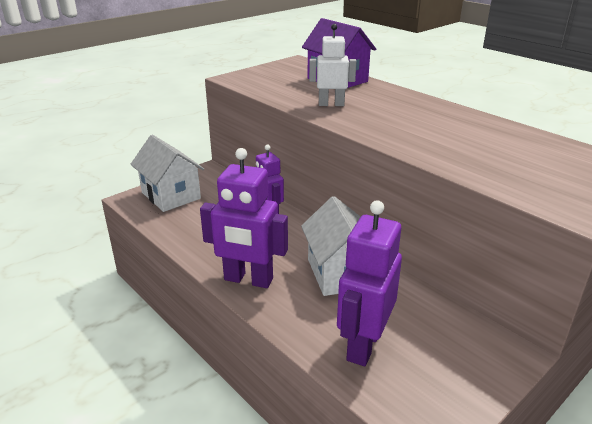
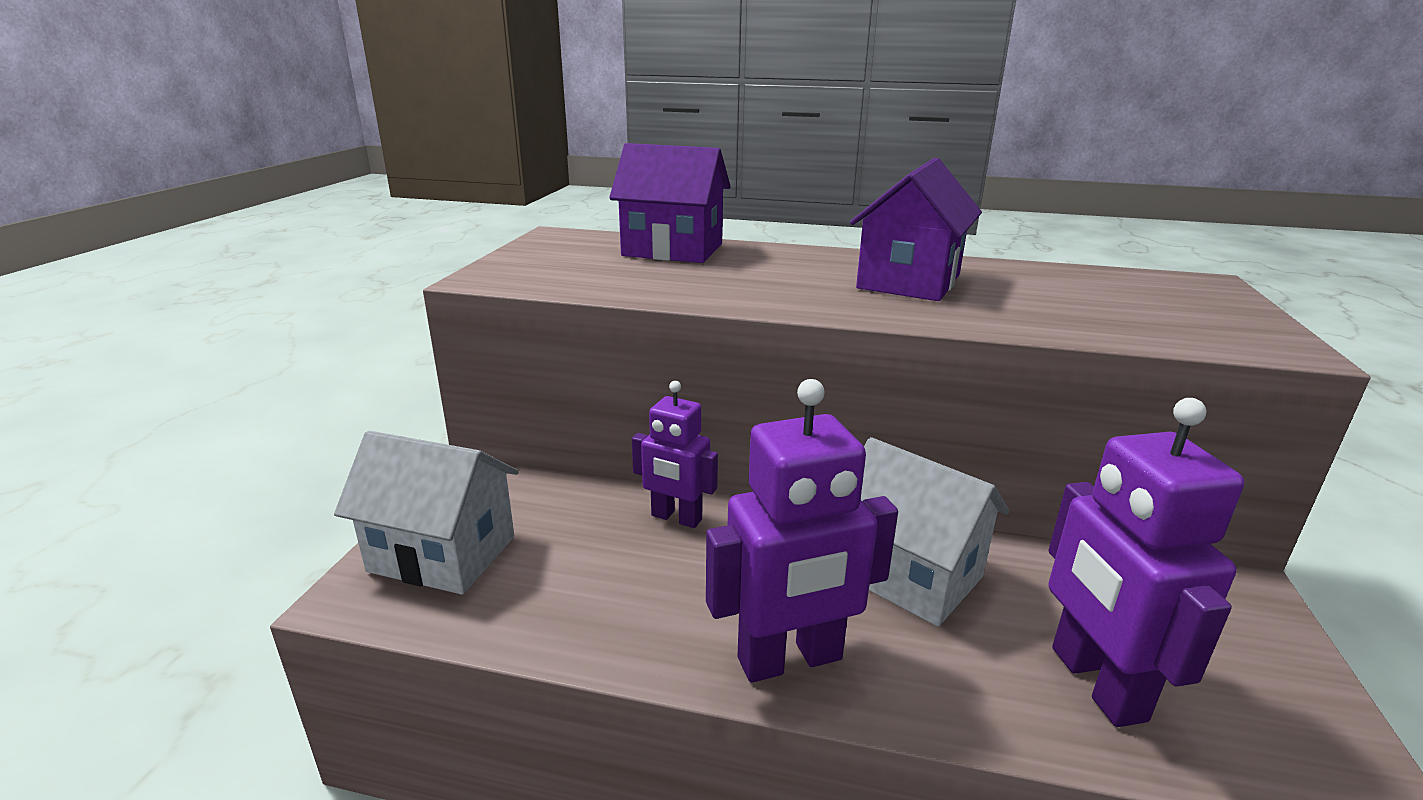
camera: 35 degrees left, 5 degrees down
(331, 104) = (729, 285): white robot -> none
(428, 123) = (908, 281): none -> purple house

